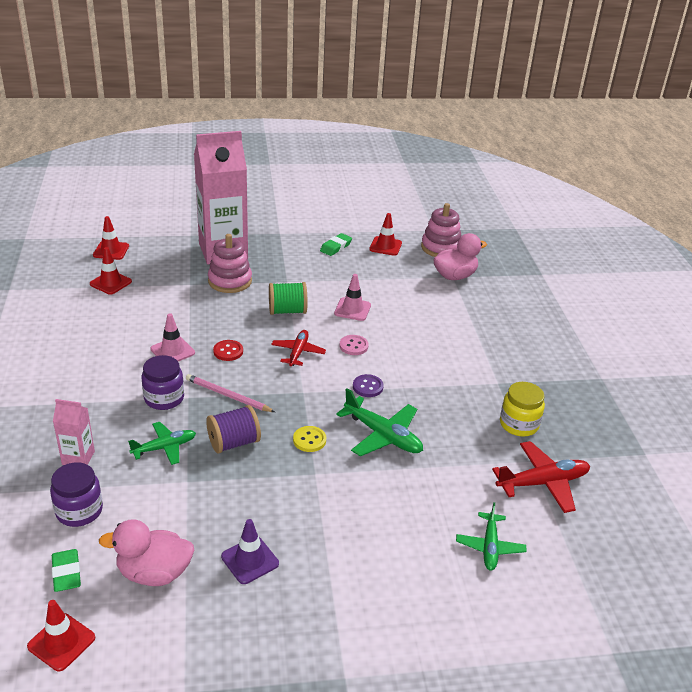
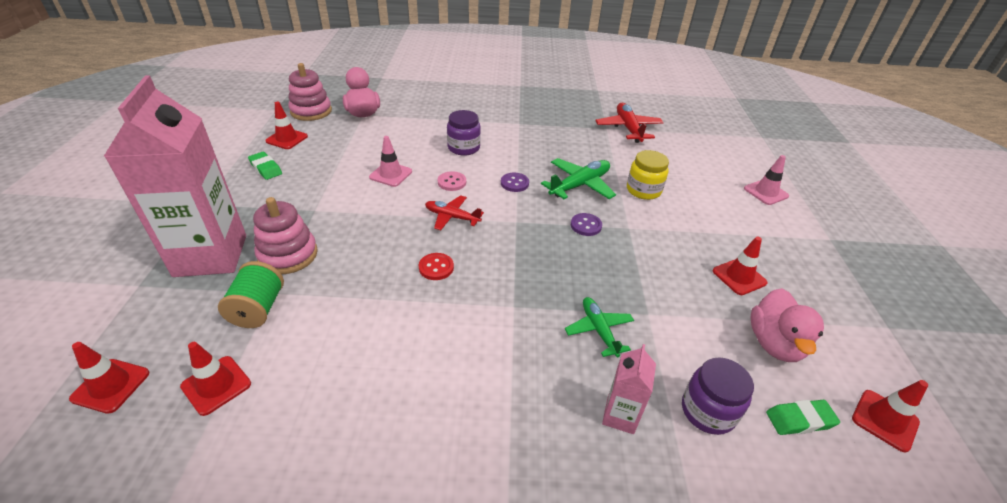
camera: 80 degrees left, 5 degrees up
(164, 398) = (513, 328): purple jar -> purple jar (463, 148)
(172, 351) = (421, 316): pink traffic cone -> pink traffic cone (766, 192)
(228, 395) = (515, 274): pink pencil -> none
(234, 442) = (590, 275): purple spool -> none
(250, 560) = (739, 277): purple traffic cone -> red traffic cone
(287, 311) = (375, 216): green spool -> green spool (258, 309)
(309, 440) = (586, 225): yellow button -> purple button
(490, 547) = (692, 160): green plane -> none
(519, 424) = (568, 125): yellow jar -> yellow jar (643, 190)

